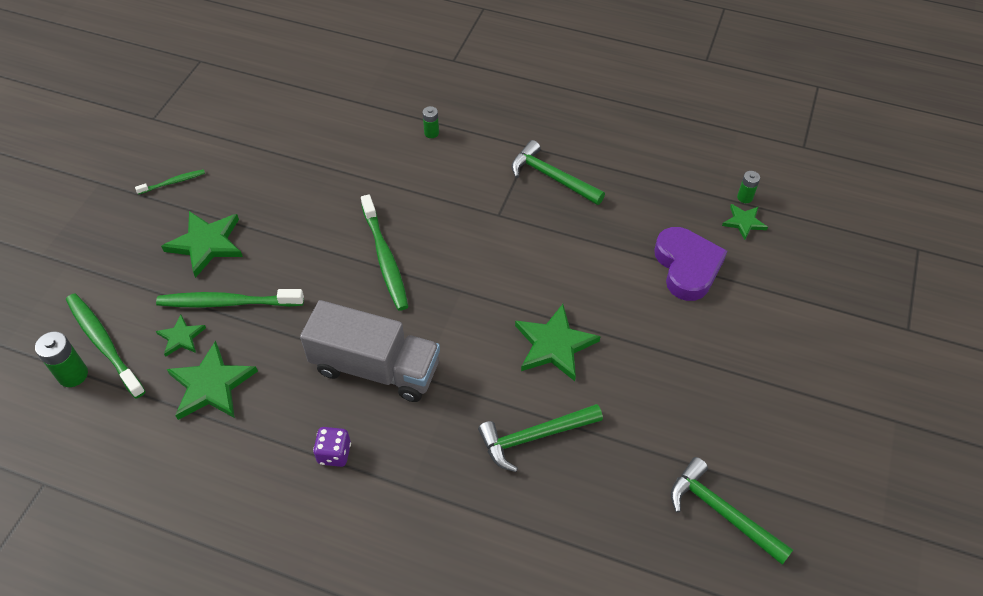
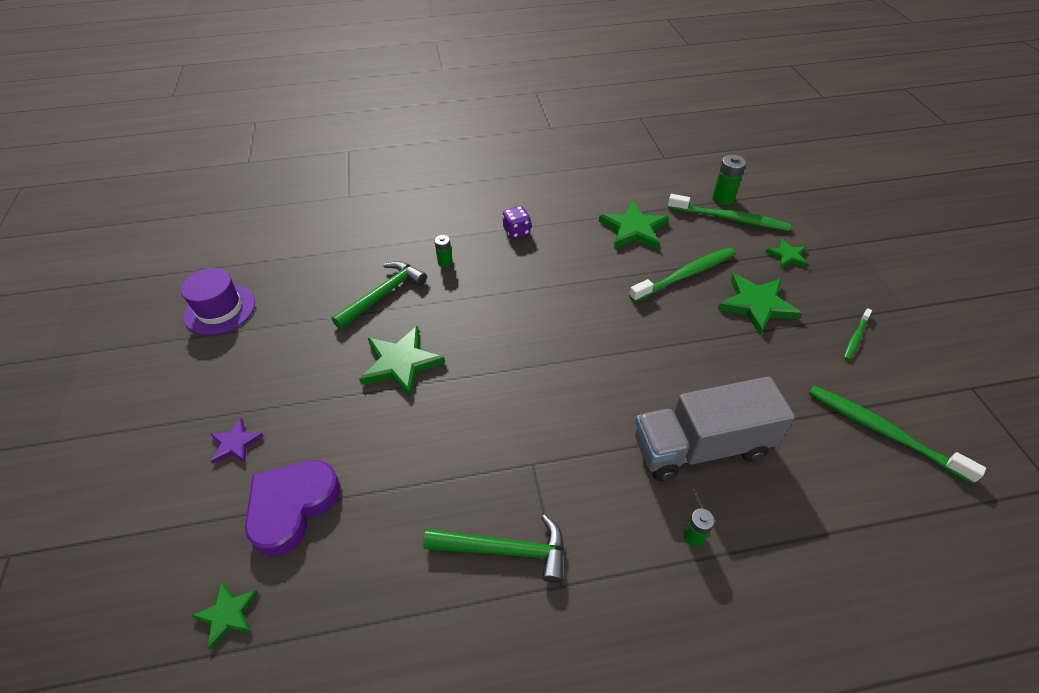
camera: 150 degrees right, 5 degrees down
(181, 337) = (687, 243): green star -> green star (787, 256)
(375, 368) = (533, 285): grey truck -> grey truck (701, 447)
(385, 259) = (603, 364): green toothbrush -> green toothbrush (882, 431)
(687, 267) = (292, 507): purple heart -> purple heart turned 75 degrees clockwise
(721, 512) = (220, 309): green hammer -> purple hat
(724, 338) = (235, 443): none -> purple star
(745, 197) = (230, 663): green battery -> green battery (445, 262)

